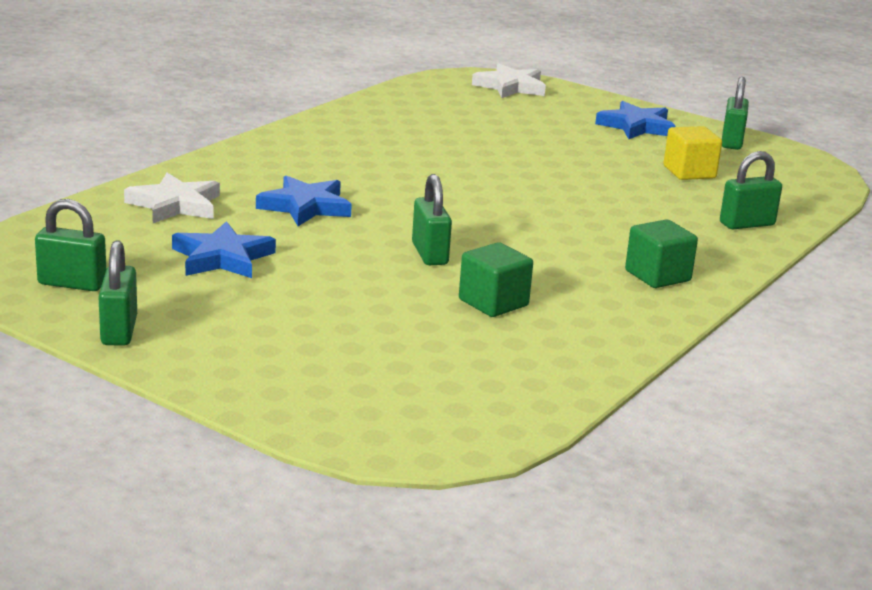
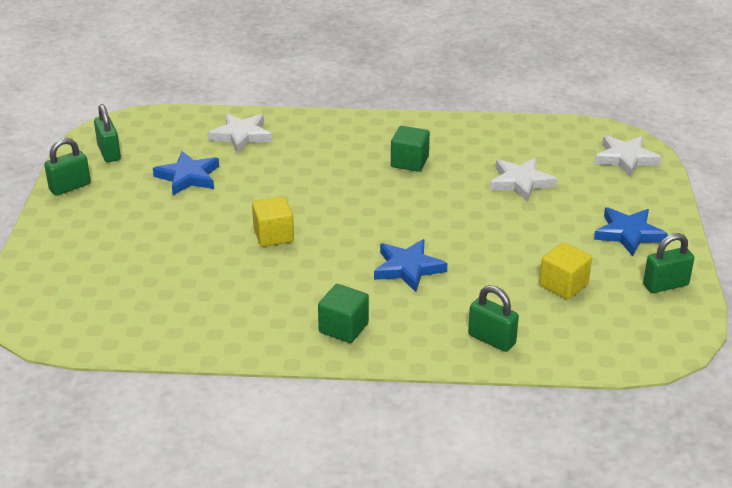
camera: 60 degrees right, 10 degrees up
(305, 206) = (291, 171): blue star -> blue star (408, 268)
(429, 254) = (273, 235): green padlock -> yellow cube
(491, 130) = (520, 182): none -> white star
(493, 303) = (228, 281): green cube -> green cube (409, 162)

